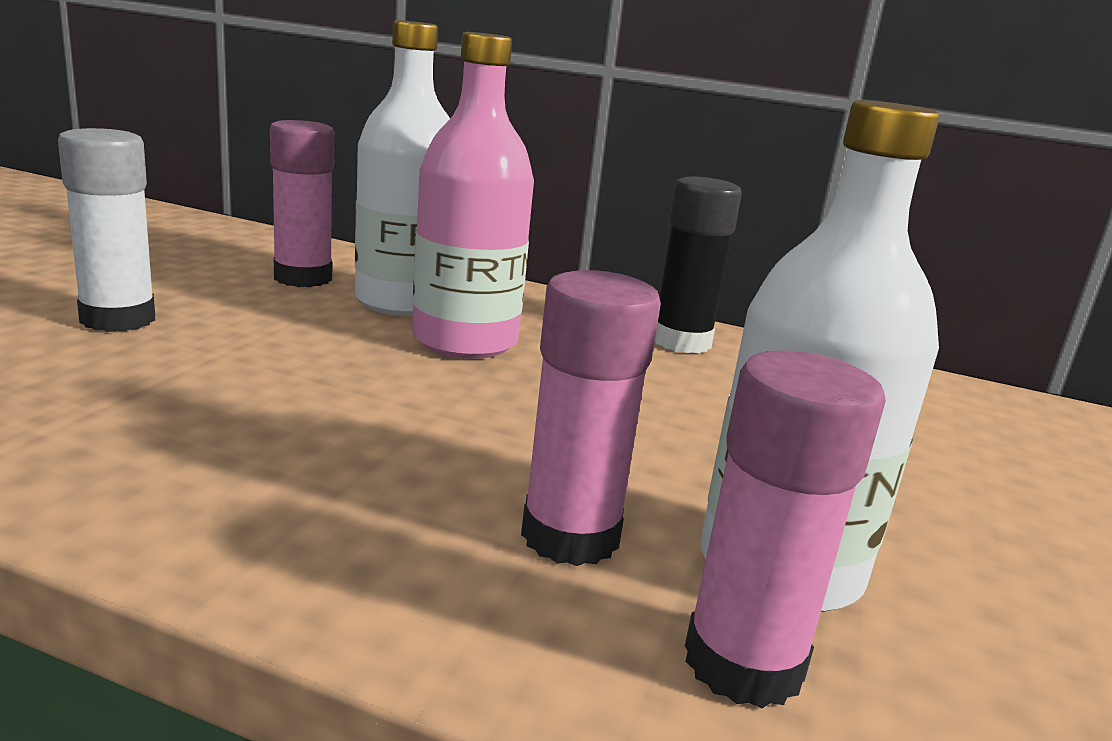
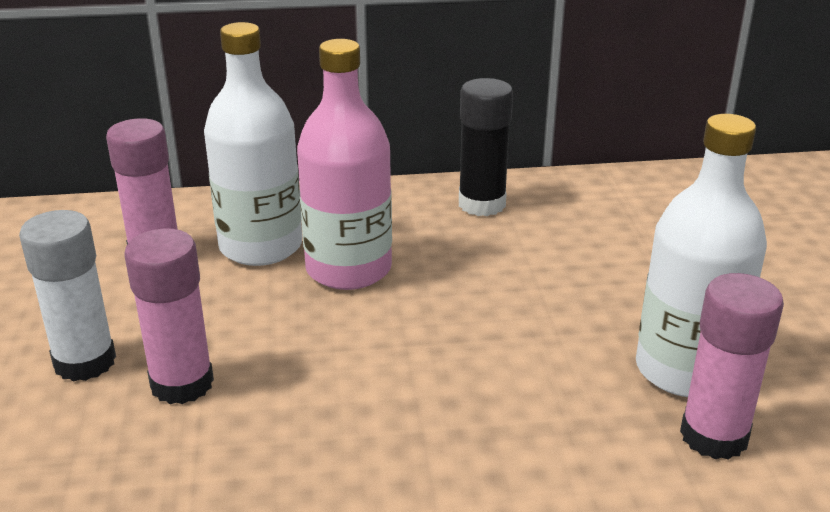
camera: 25 degrees left, 10 degrees up
(570, 536) = (572, 401): pink glue stick -> pink glue stick (182, 384)

